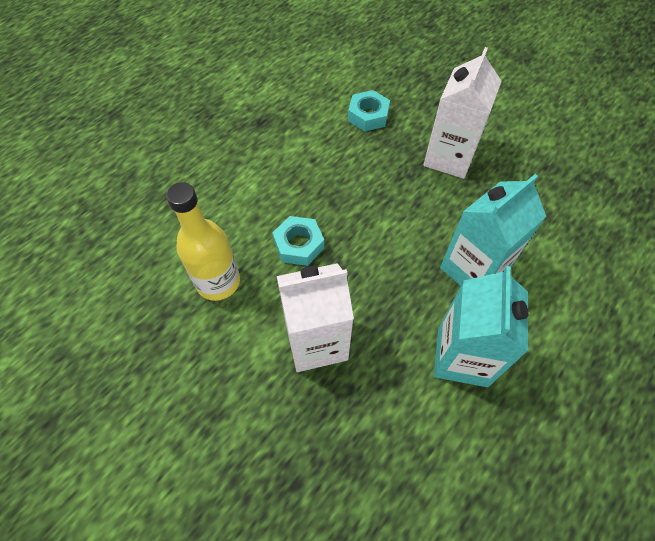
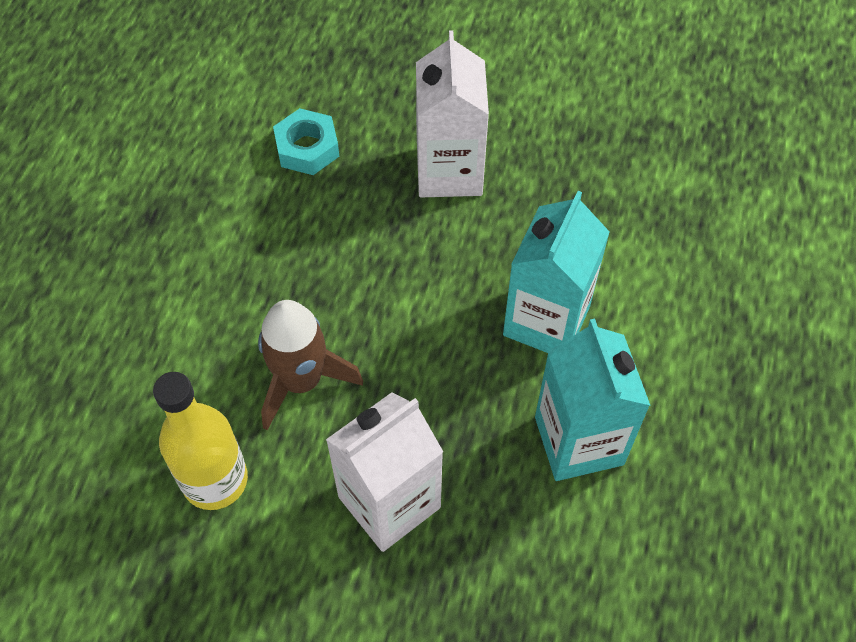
camera: 25 degrees left, 0 degrees up
(299, 245) = (301, 381): turquoise nut -> brown rocket

